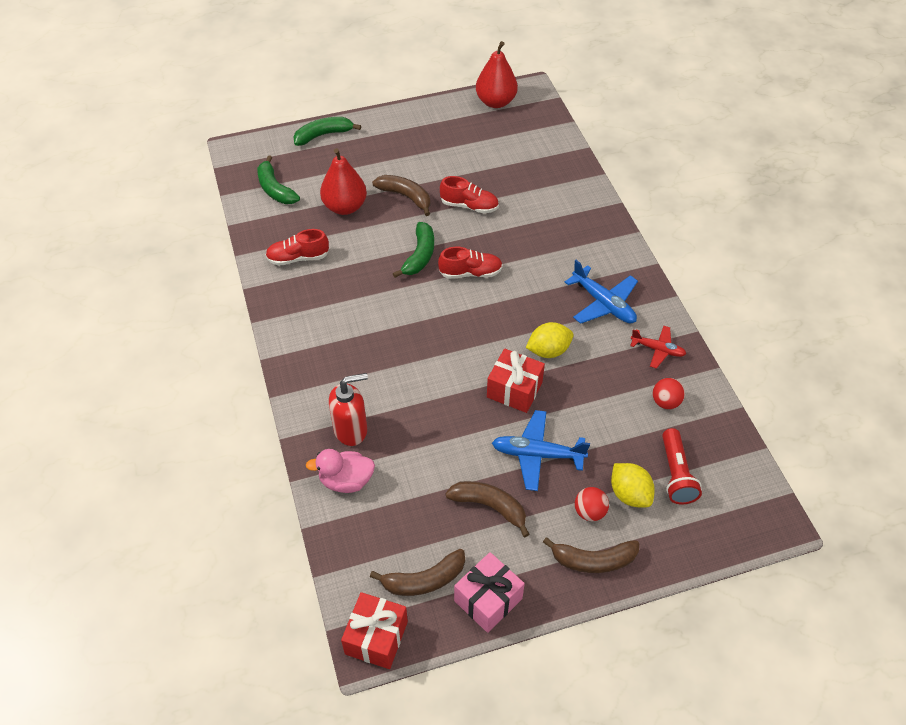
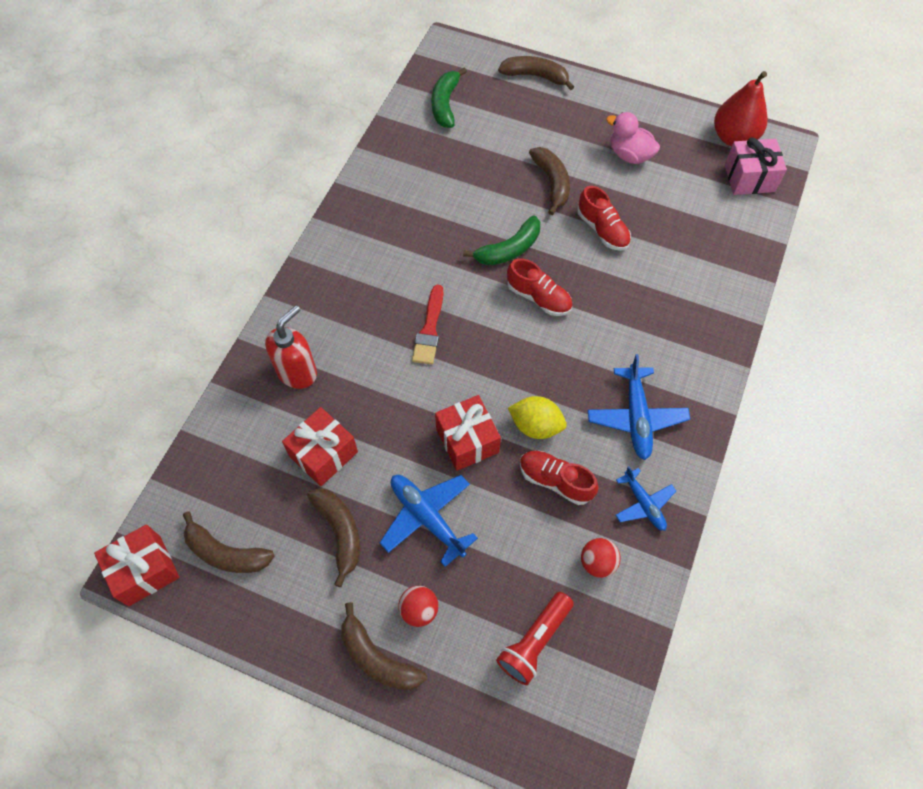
camera: 40 degrees right, 10 degrees up
(298, 258) = (403, 182): red shoe -> red shoe (555, 481)
(323, 135) = (535, 76): green banana -> brown banana
(345, 207) = (488, 159): red pear -> none
(346, 481) = (251, 415): pink duck -> pink duck (629, 155)
(351, 430) = (297, 372): red soap dispenser -> red soap dispenser turned 75 degrees counterclockwise
(417, 340) = (429, 329): none -> red brush
(426, 467) = (323, 454): none -> red gift
(488, 600) = (257, 615): pink gift -> pink gift (749, 178)
(629, 494) = (471, 624): yellow lemon -> none
(658, 349) = (644, 504): red plane -> blue plane

